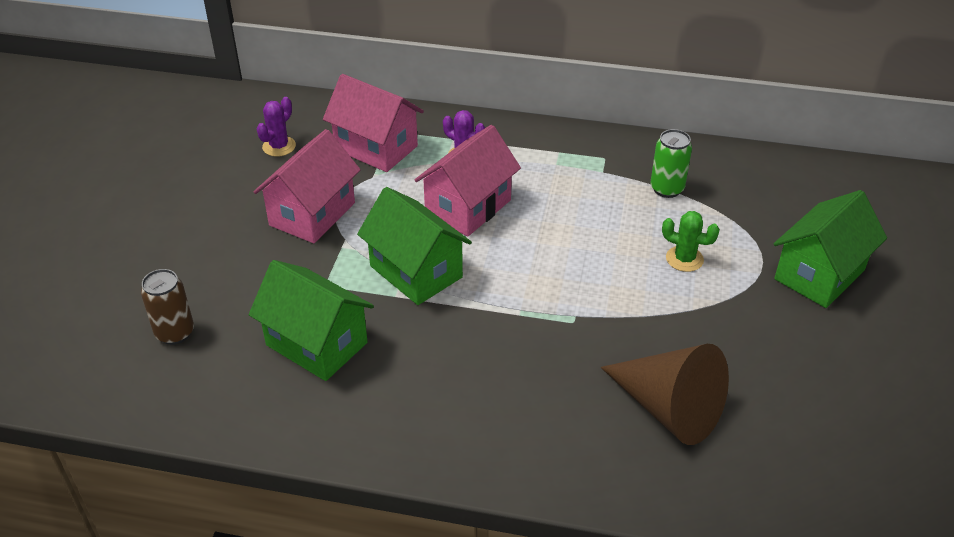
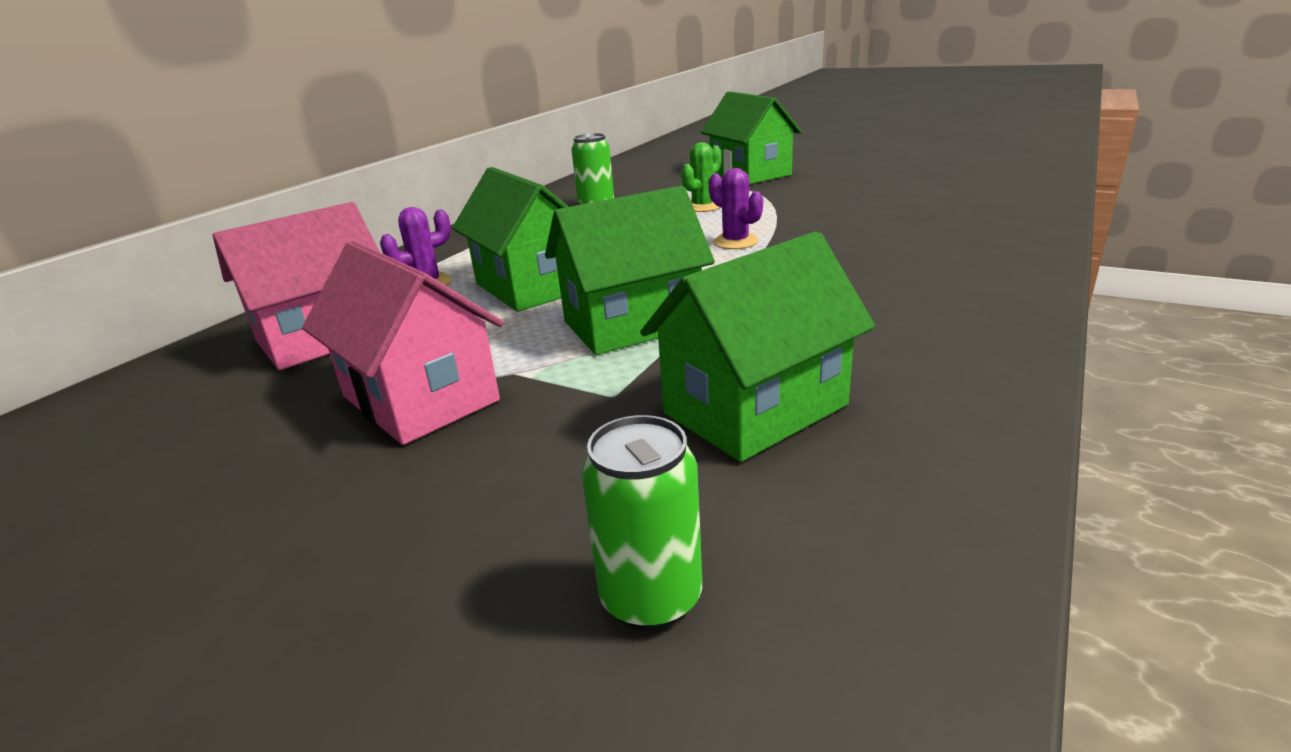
camera: 70 degrees left, 15 degrees down
(175, 333) = (651, 598): brown can -> green can
(279, 146) = (186, 425): purple cactus -> purple cactus (735, 242)
(468, 207) = (530, 287): pink house -> green house
(668, 408) = (910, 224): brown cone -> none

